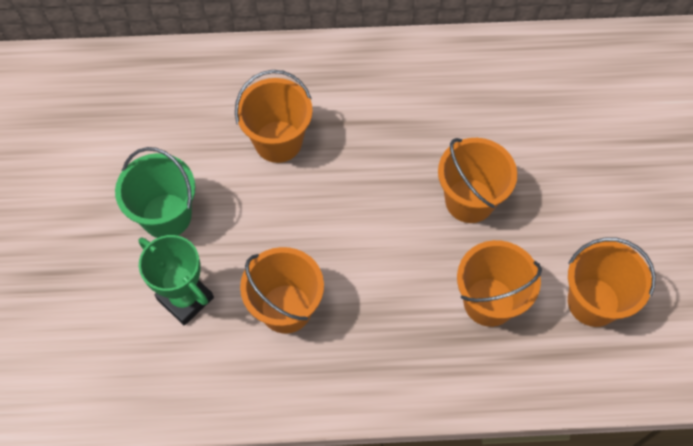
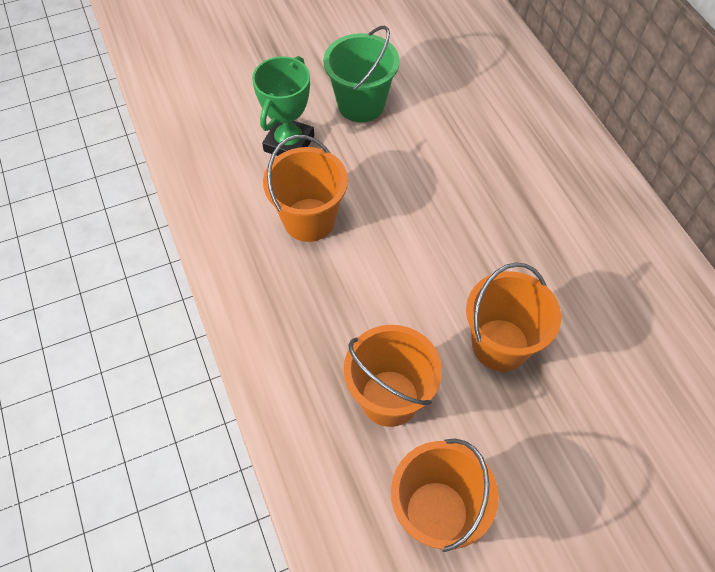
camera: 70 degrees right, 5 degrees down
(278, 141) = (478, 158): orange bucket -> none

